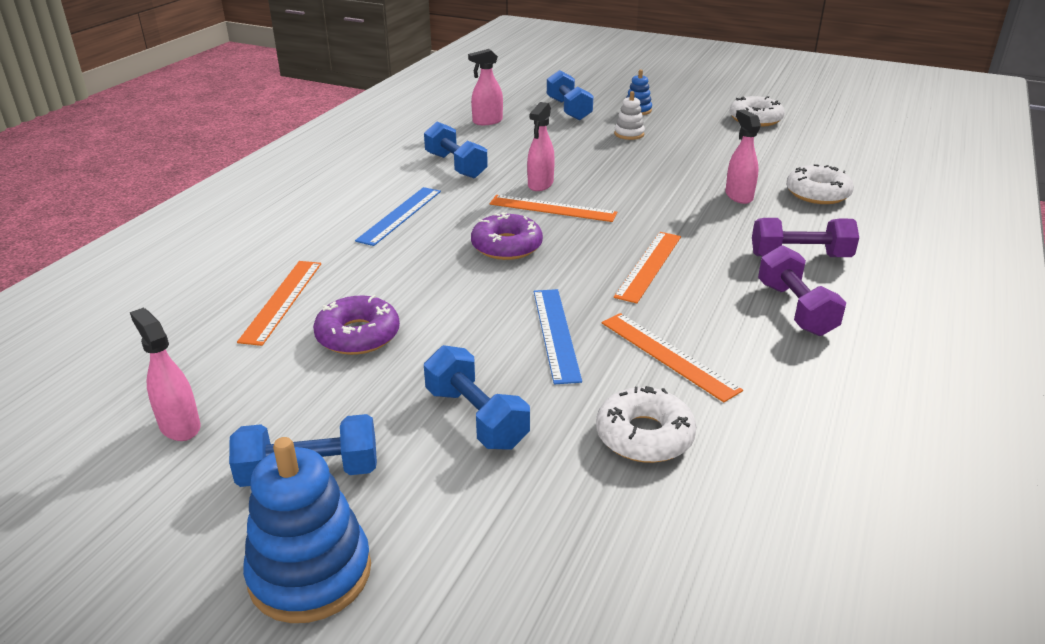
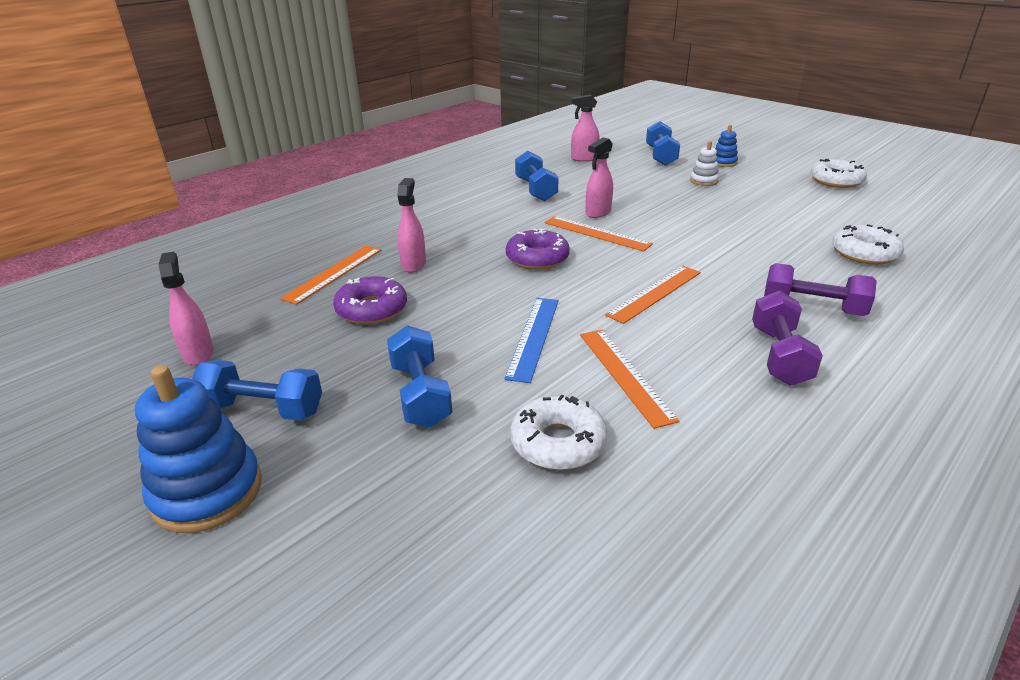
camera: 20 degrees right, 0 degrees up
(400, 215) = (466, 222): blue ruler -> none
(738, 196) = (779, 245): pink spray bottle -> pink spray bottle (413, 264)

